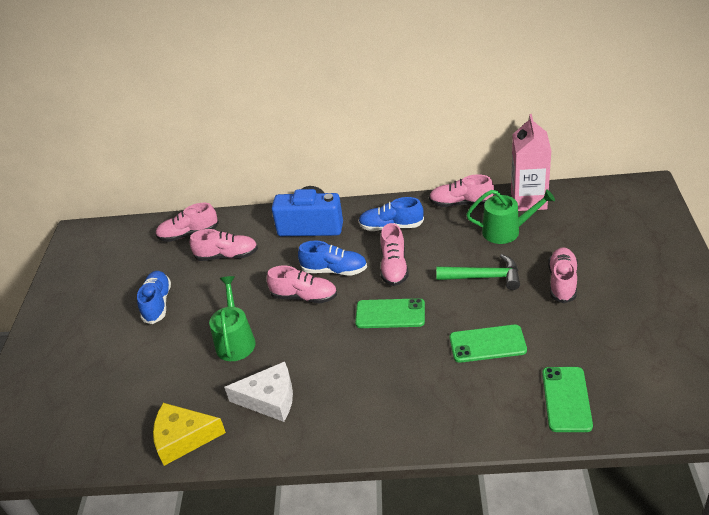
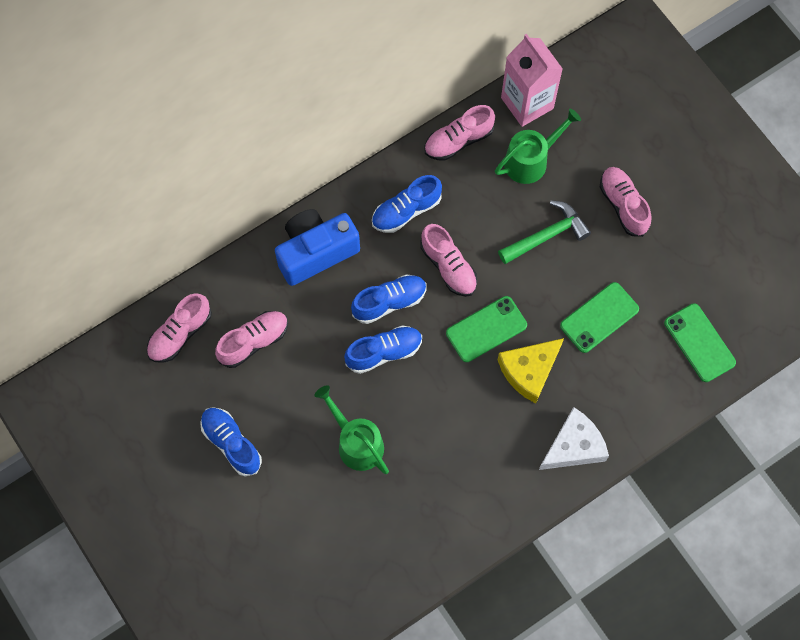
camera: 40 degrees left, 30 degrees up
(183, 438) = (397, 571): yellow cheese -> yellow cheese (529, 371)
(270, 399) = (444, 487): white cheese -> white cheese (574, 446)
(304, 296) = (384, 352): pink shoe -> blue shoe

